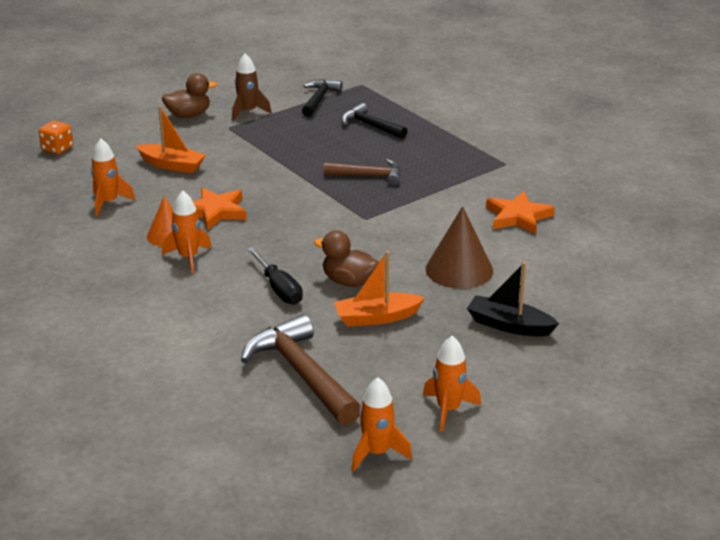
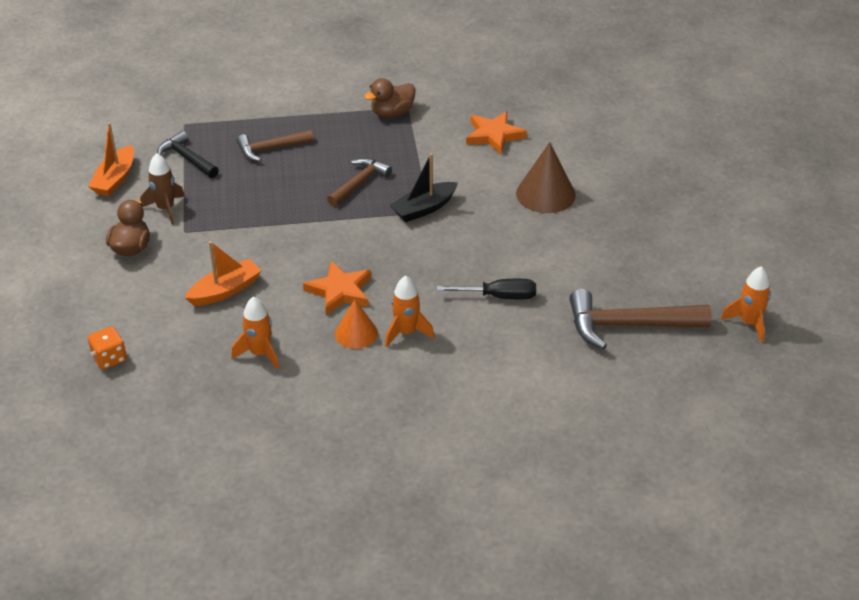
camera: 60 degrees left, 10 degrees up
(348, 282) = (518, 256): brown duck -> brown duck (392, 113)
(371, 126) = (271, 149): black hammer -> brown hammer
(377, 317) = (580, 260): orange boat -> orange boat (115, 179)
(448, 410) = (720, 270): orange rocket -> none
(509, 325) = (638, 201): black boat -> black boat (424, 208)

